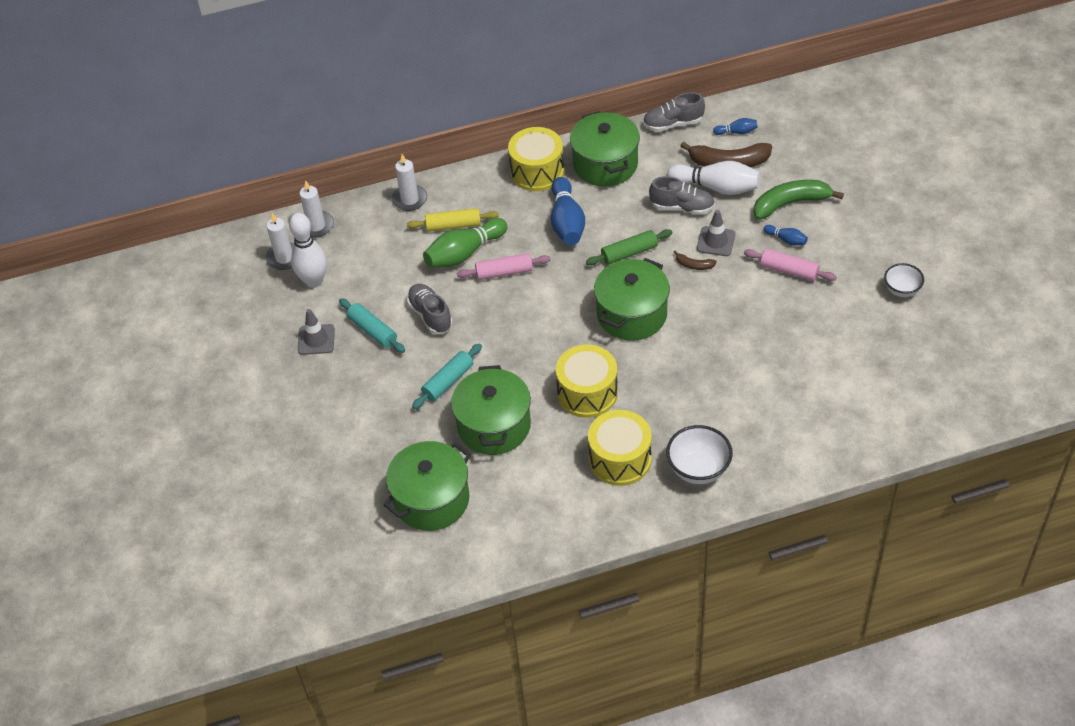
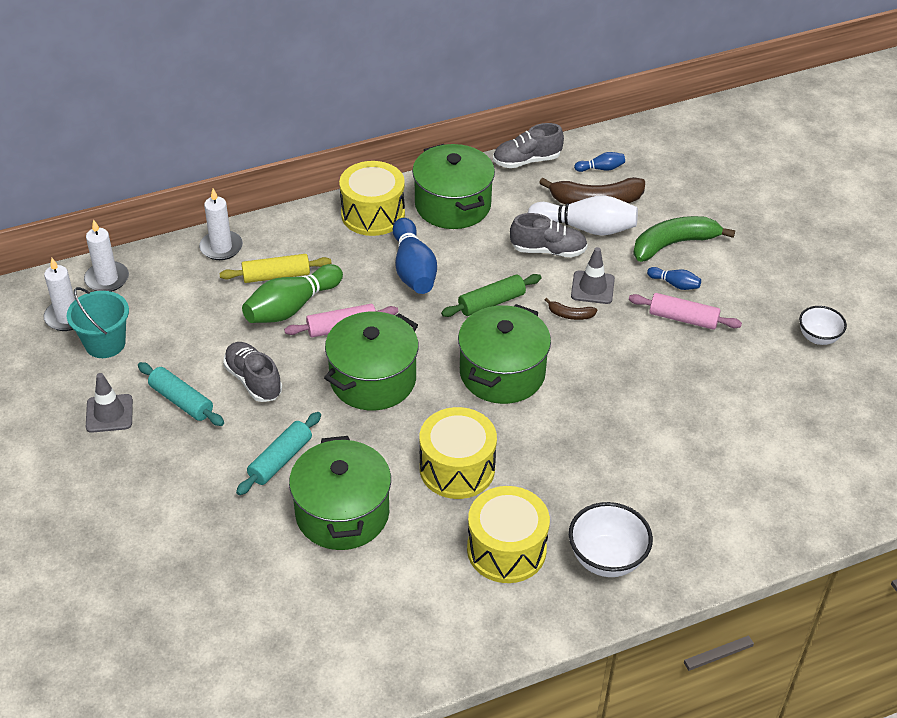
camera: 10 degrees left, 5 degrees down
(314, 281) = (105, 343): white bowling pin -> turquoise bucket
(431, 499) = (267, 611): green pot -> green pot (373, 379)

